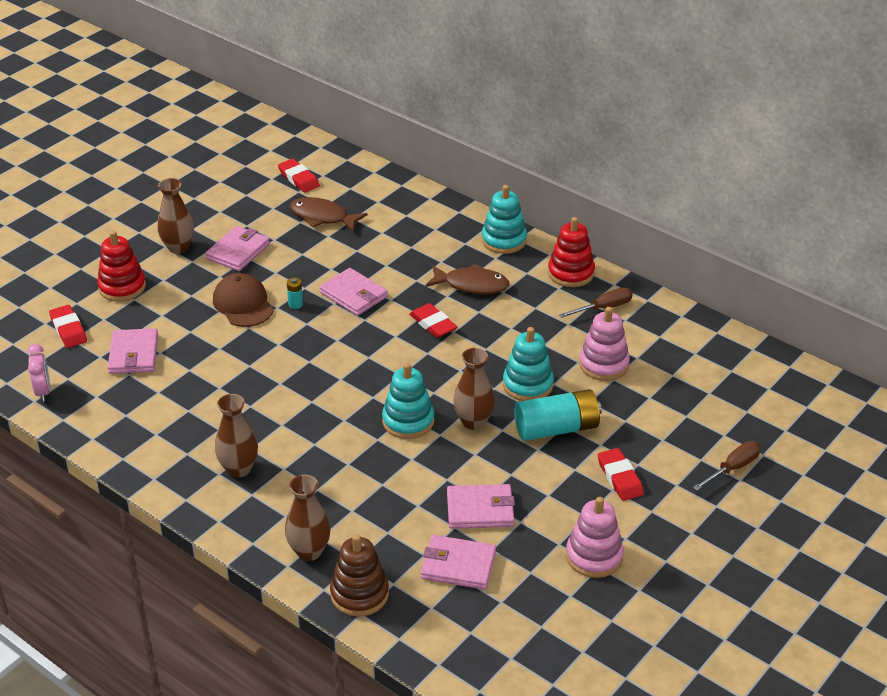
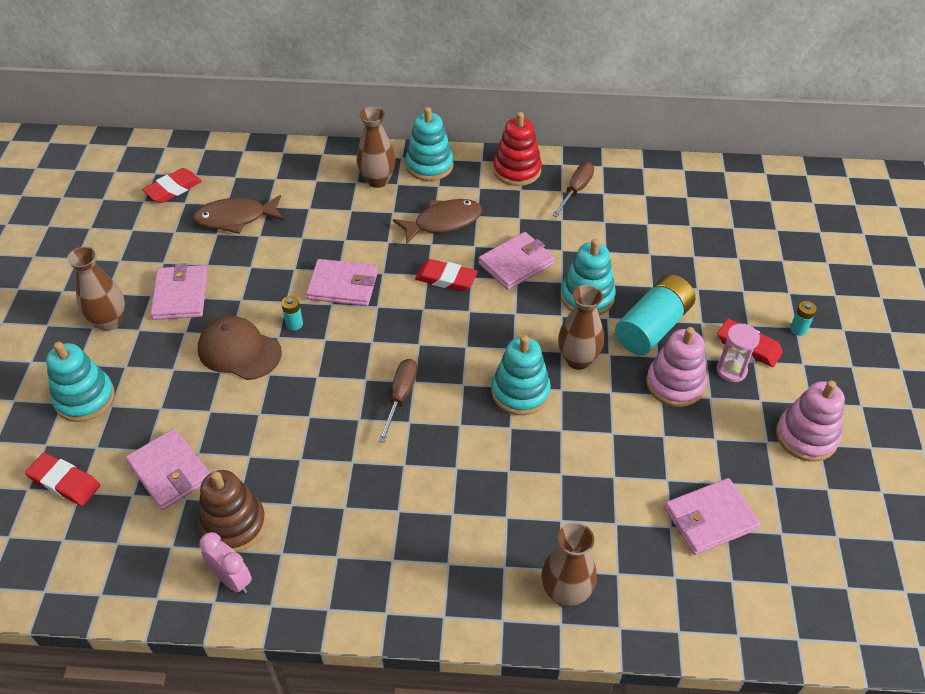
camera: 35 degrees left, 10 degrees up
(43, 391) = (101, 576): pink clock -> pink clock (232, 579)
(122, 287) = (85, 398): red stacking toy -> turquoise stacking toy
(239, 469) = (408, 542): brown vase -> brown vase (377, 180)
(298, 179) = (173, 189): red eraser -> red eraser turned 60 degrees counterclockwise
(359, 594) = (657, 610): brown stacking toy -> brown stacking toy (233, 524)
(480, 510) = (671, 447): pink wallet -> pink wallet (516, 264)
(586, 486) = (731, 370): none -> pink hourglass
(603, 364) = (628, 244): pink stacking toy -> pink stacking toy (675, 384)
(676, 487) = (798, 329): none -> turquoise battery
(733, 468) = (820, 287): brown screwdriver -> brown screwdriver (400, 396)

